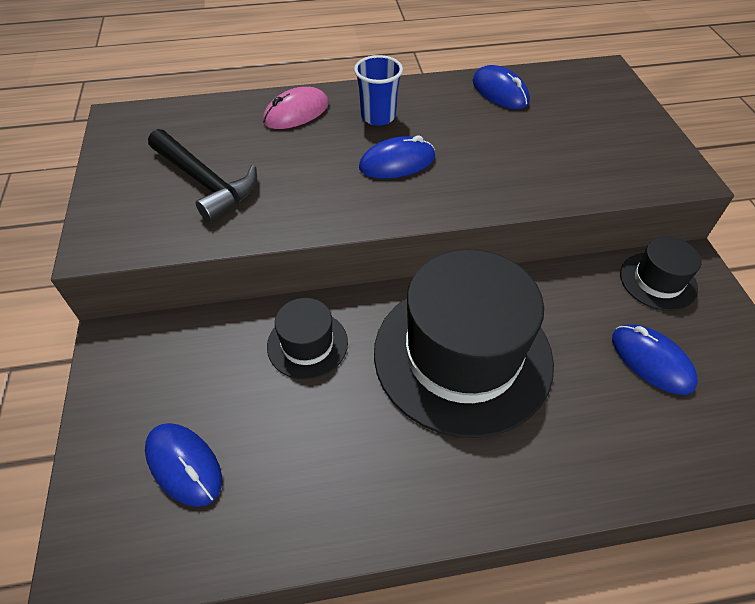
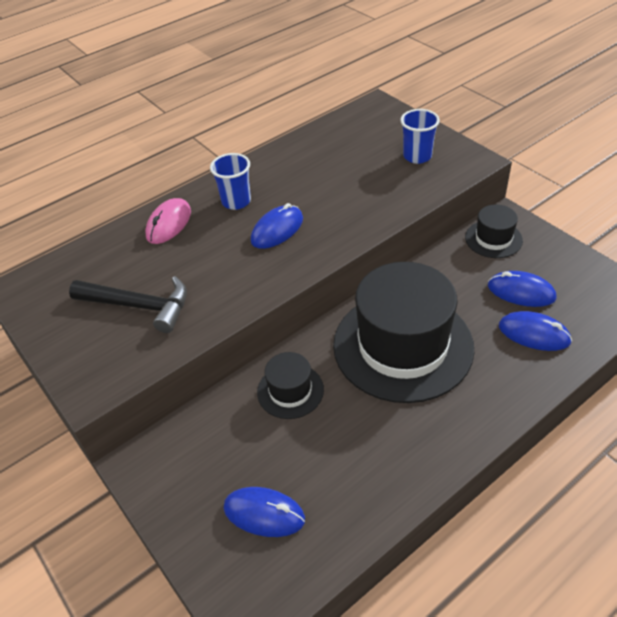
camera: 25 degrees left, 5 degrees down
(500, 92) = (313, 148): blue mouse -> blue mouse (534, 334)
(614, 144) = (417, 156): none -> blue cup

